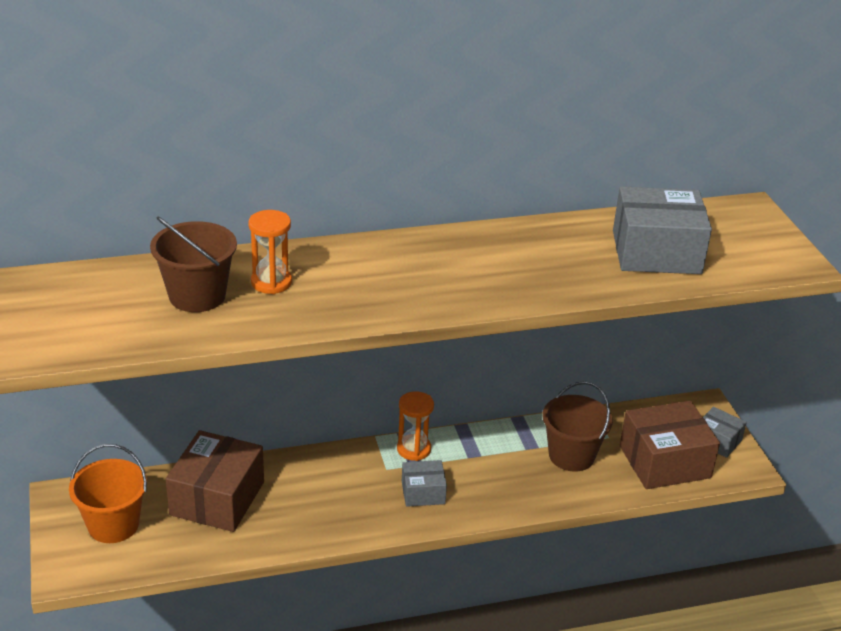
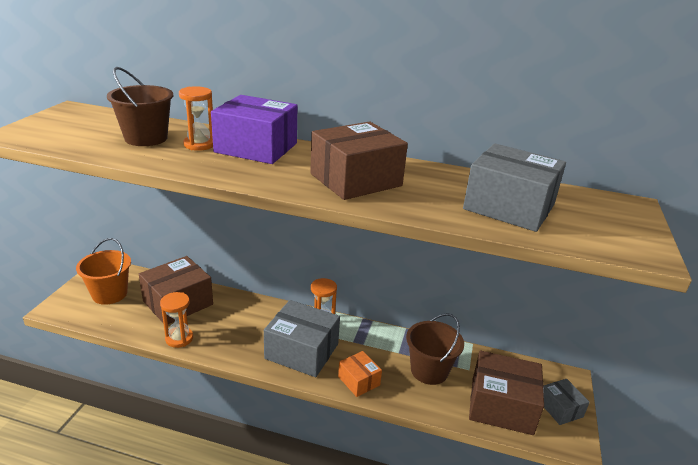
camera: 30 degrees right, 5 degrees down
(268, 539) = (179, 338): none -> orange hourglass
(338, 263) = (256, 148): none -> purple box
(423, 492) = (301, 351): grey box -> grey box, size x1.88
(490, 270) = (355, 180): none -> brown box
(511, 498) = (359, 381): none -> orange box

